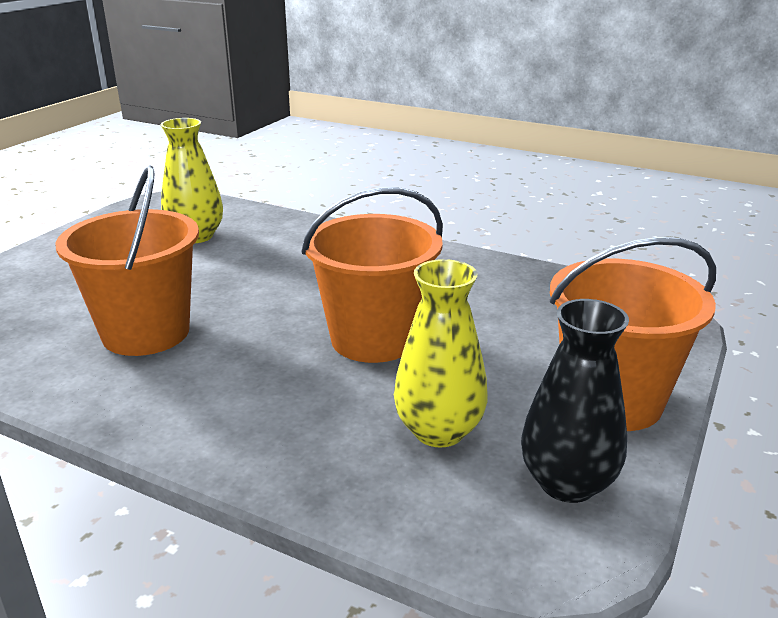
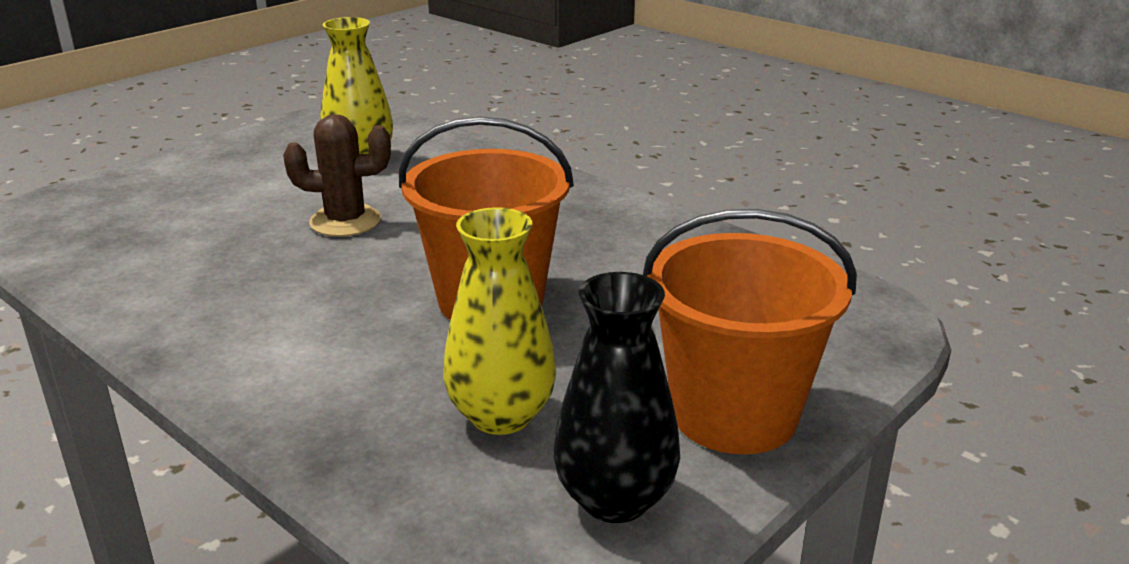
camera: 15 degrees right, 0 degrees up
(146, 333) = (246, 260): orange bucket -> none
(214, 289) = (345, 221): none -> brown cactus

